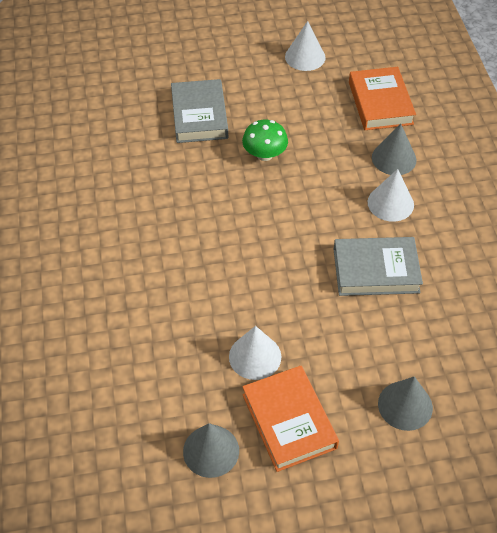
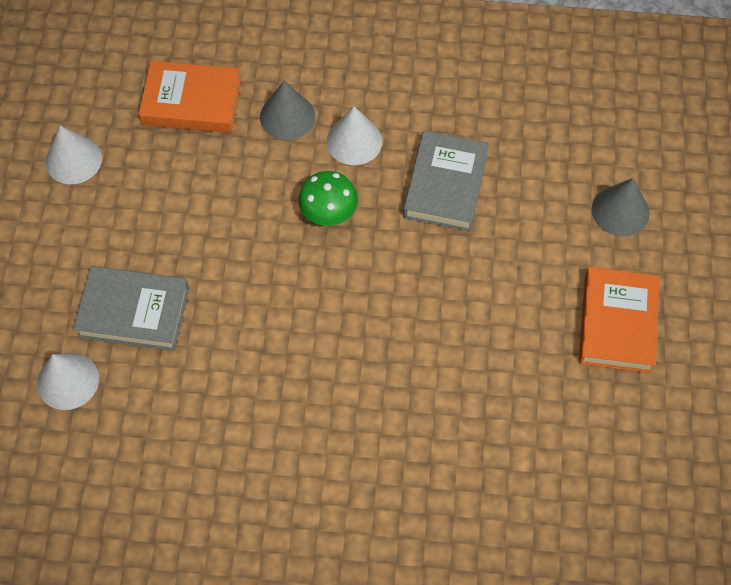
camera: 75 degrees left, 10 degrees up
(211, 451) = (638, 408): grey cone -> none
(255, 356) = (530, 337): white cone -> white cone (68, 381)
(264, 154) = (232, 251): green mushroom -> green mushroom (328, 212)
(289, 421) = (617, 323): orange book -> orange book turned 75 degrees counterclockwise

